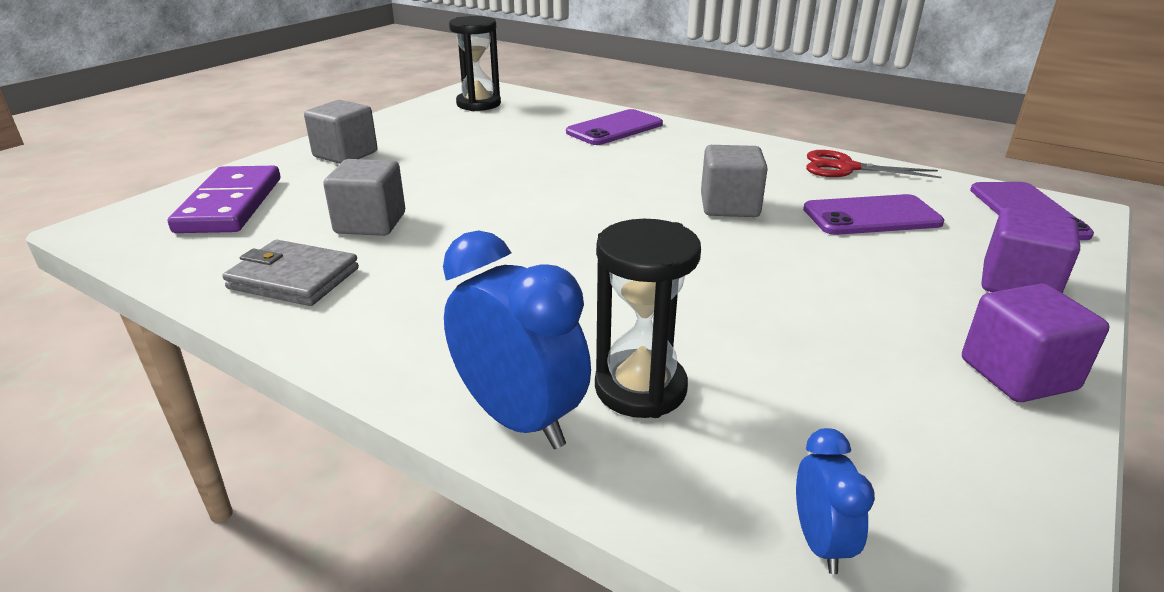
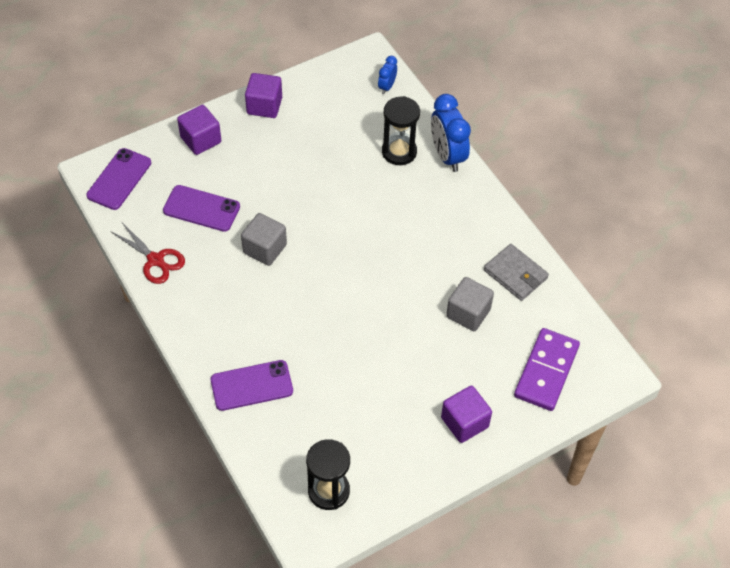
camera: 155 degrees left, 25 degrees up
(345, 154) = (464, 422): grey cube -> purple cube

